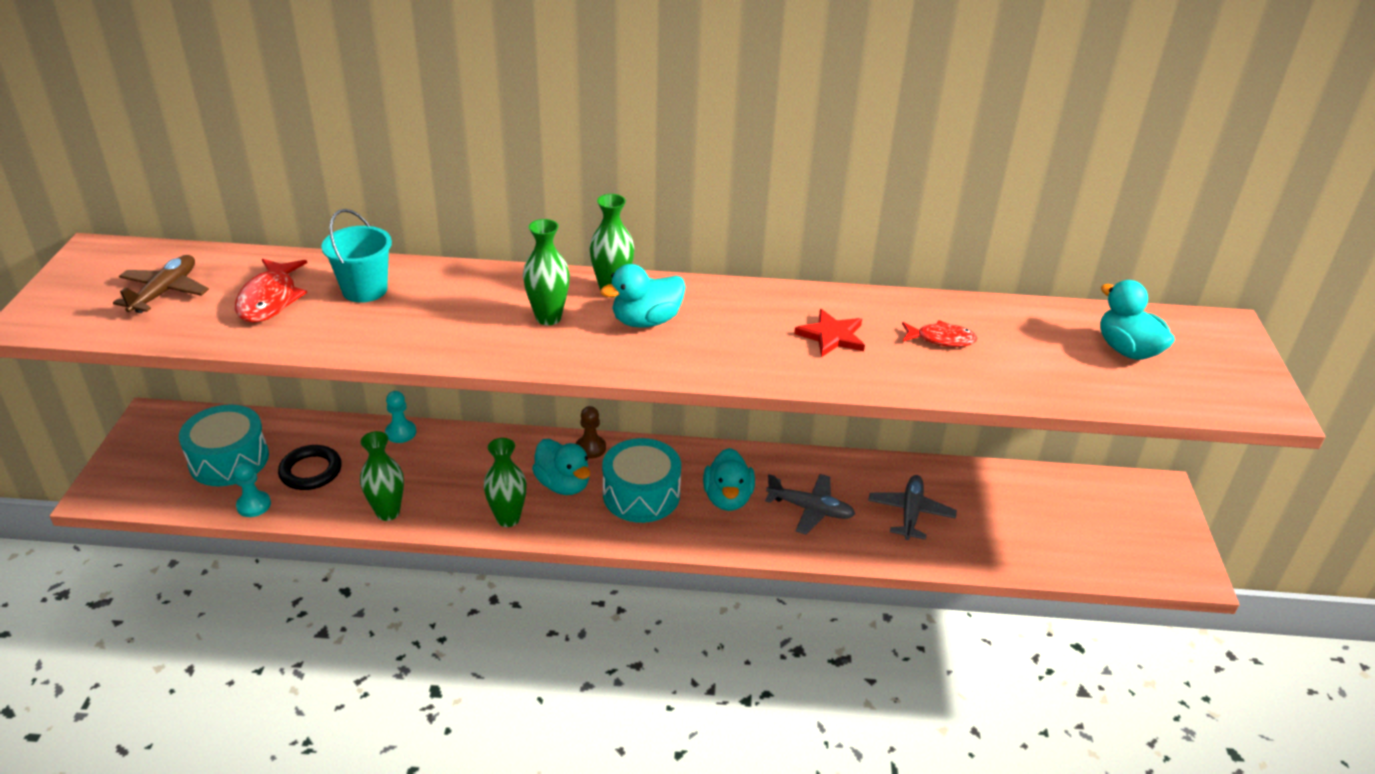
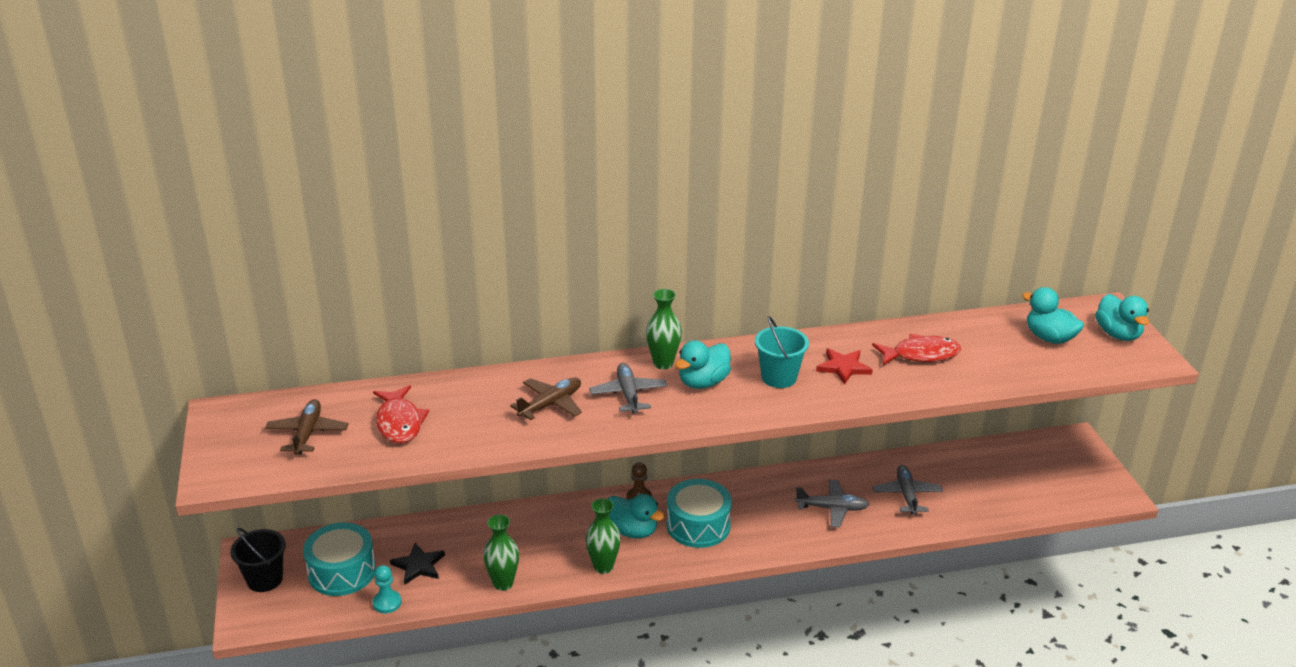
camera: 15 degrees left, 5 degrees down
(147, 450) = (264, 579): none -> black bucket
(311, 471) = (418, 565): black ring -> black star
(364, 290) = (470, 400): turquoise bucket -> turquoise bucket (779, 377)
(401, 433) = (476, 519): turquoise pawn -> none
(451, 312) = (551, 404): none -> brown plane
(548, 318) = (628, 394): green vase -> grey plane
(728, 498) = (766, 514): turquoise duck -> turquoise duck (1118, 334)
(941, 339) = (921, 355): red fish -> red fish, size x1.53

